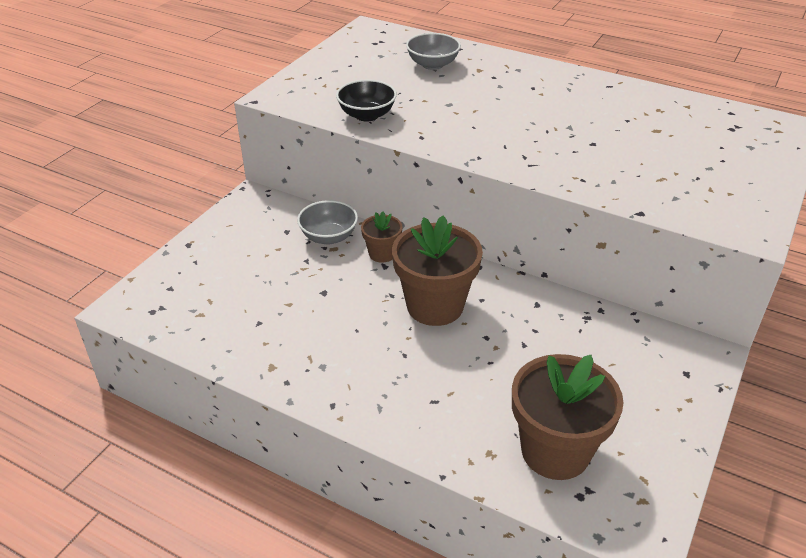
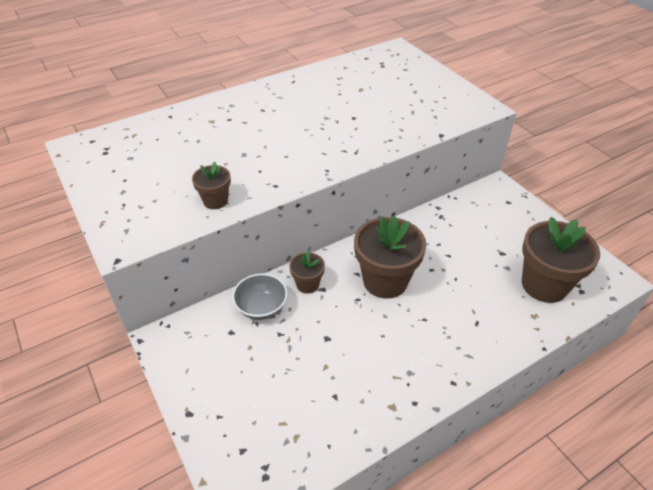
camera: 60 degrees left, 5 degrees up
(367, 115) = (215, 201): black bowl -> brown flower pot
(432, 64) = (178, 138): grey bowl -> none

